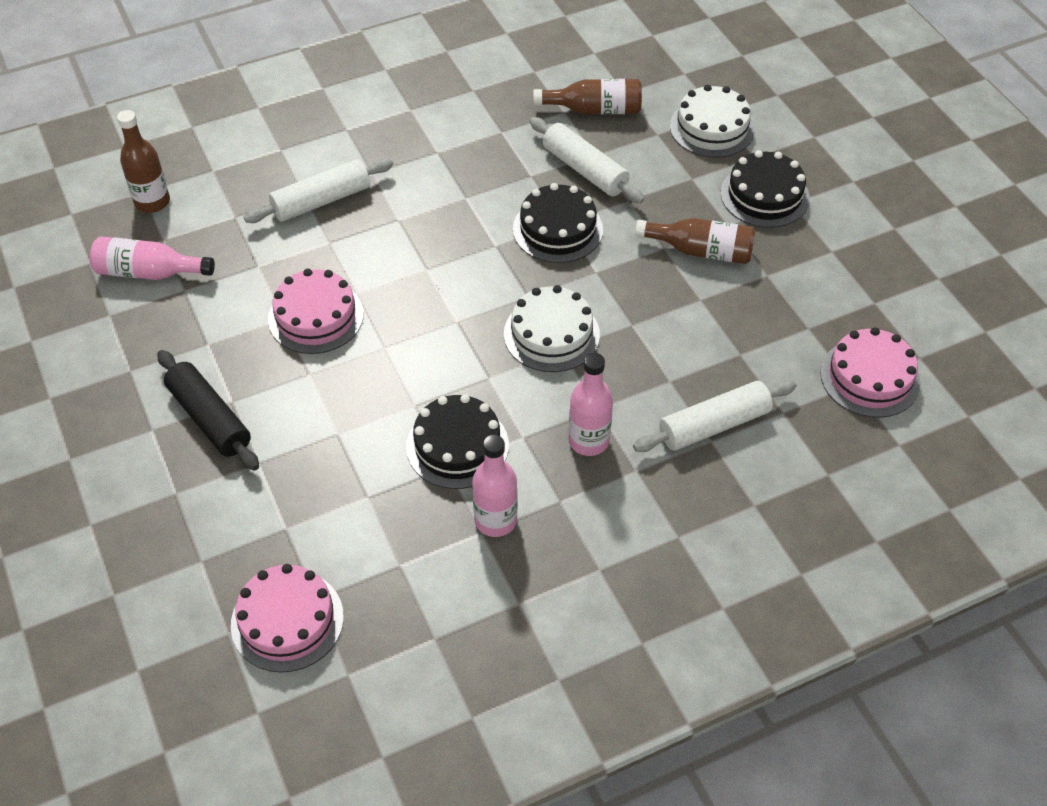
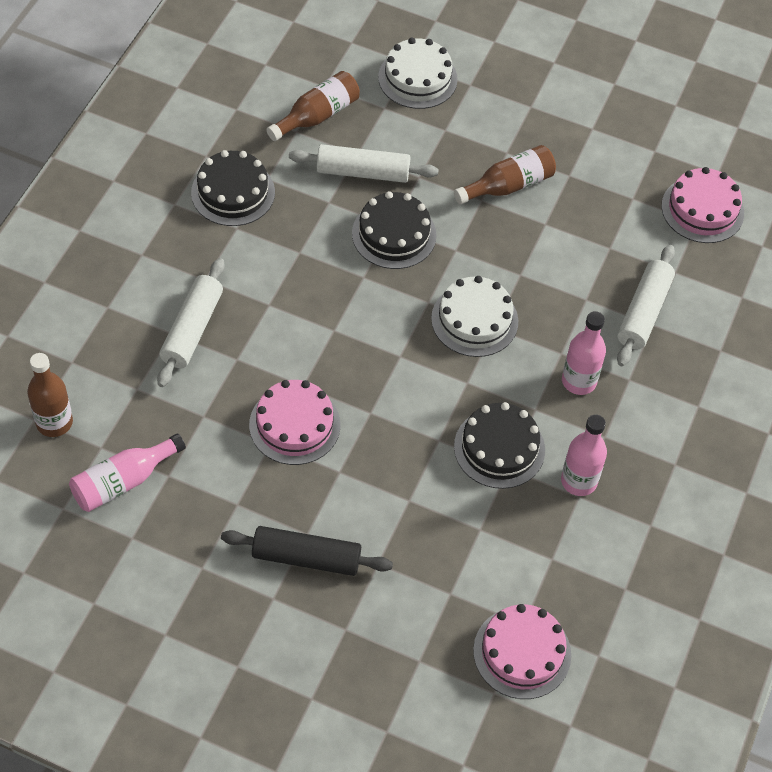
camera: 45 degrees left, 5 degrees up
(764, 195) = (507, 112): black cake -> black cake (233, 192)

